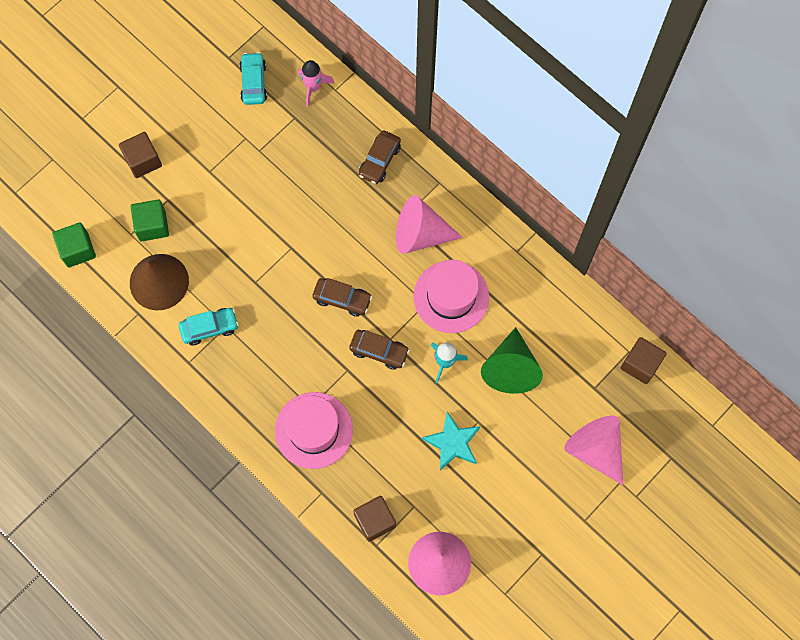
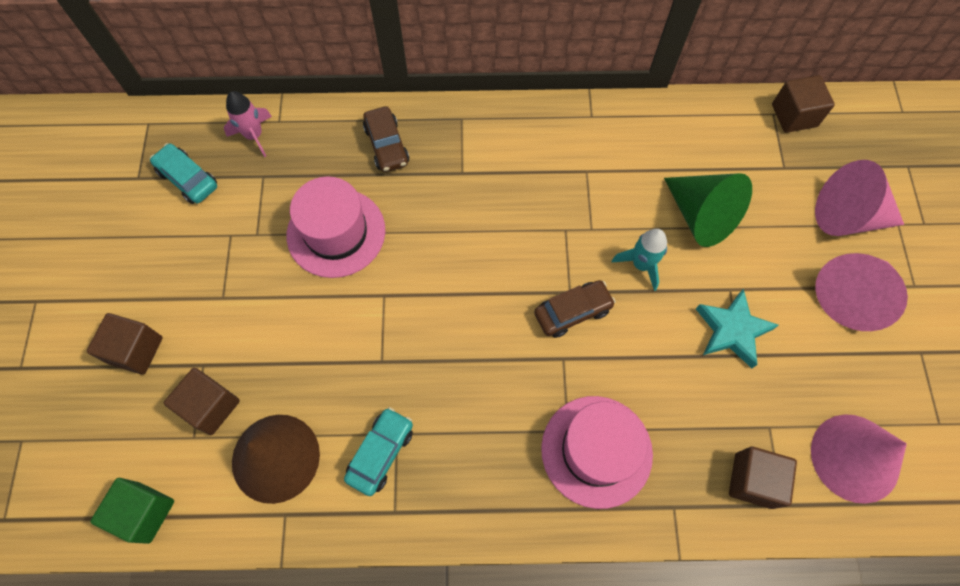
camera: 45 degrees left, 5 degrees down
(152, 225) = (211, 406): green cube -> brown cube
(342, 299) = (485, 297): brown car -> none
(420, 234) = (493, 175): pink cone -> pink cone (851, 296)
(451, 297) = (581, 203): pink hat -> pink hat (336, 232)

